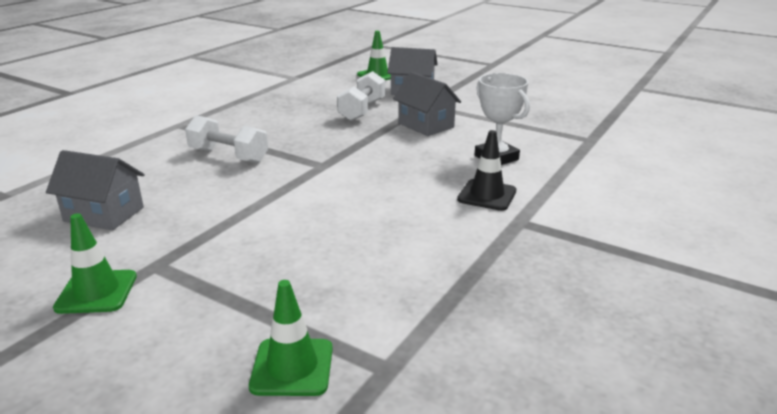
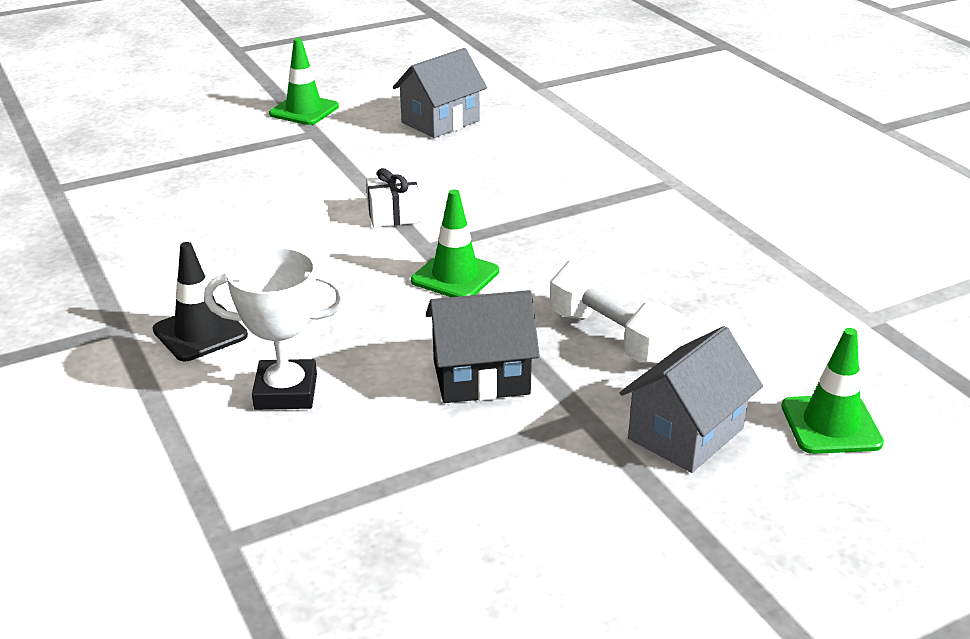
camera: 120 degrees right, 5 degrees up
(229, 156) = (522, 196): white dumbbell -> none
(289, 185) = (394, 215): none -> white gift
(292, 367) = (110, 158): green traffic cone -> green traffic cone (455, 276)
(426, 125) = (481, 377): grey house -> black house

